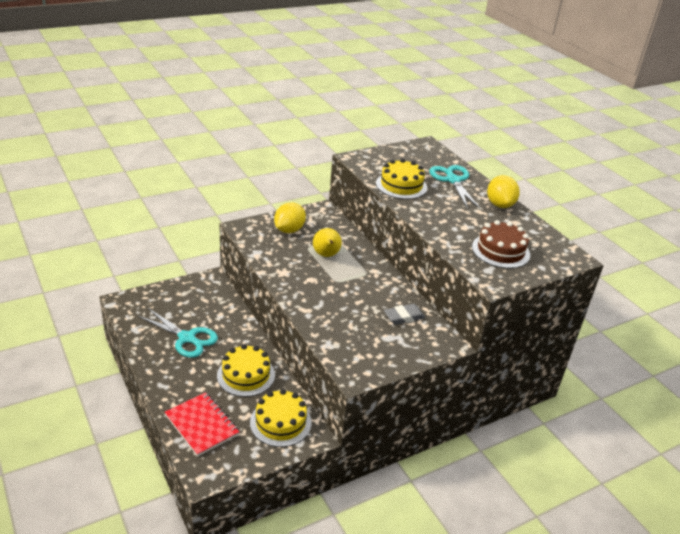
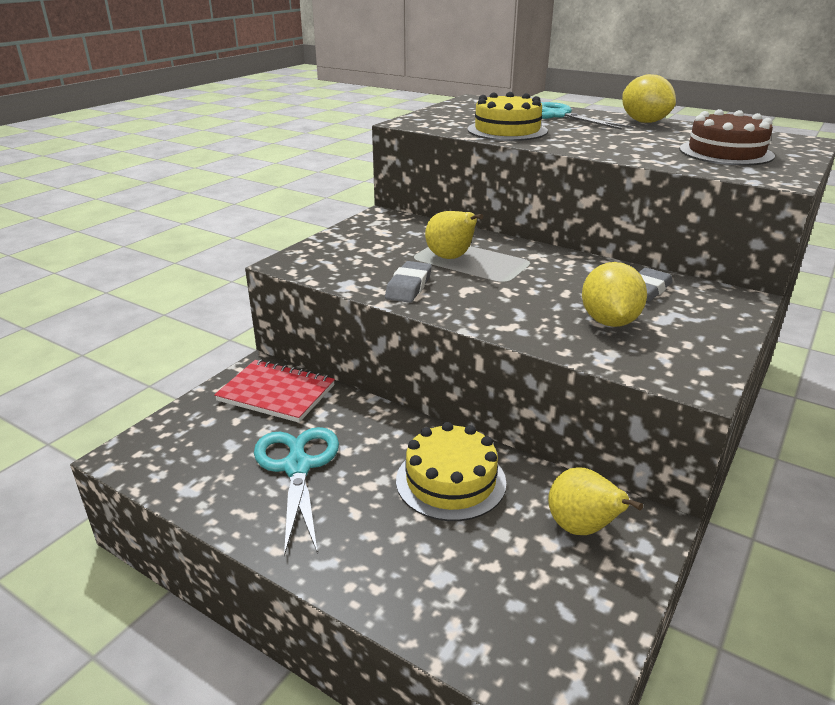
camera: 25 degrees left, 5 degrees down
(187, 338) = (297, 466): turquoise scissors -> turquoise scissors turned 105 degrees counterclockwise
(202, 425) = (463, 599): red notebook -> red notebook (276, 393)
(280, 422) = (582, 528): yellow cake -> yellow pear
(284, 266) = (409, 287): none -> grey eraser
(289, 230) = (363, 247): yellow lemon -> yellow lemon (609, 321)

